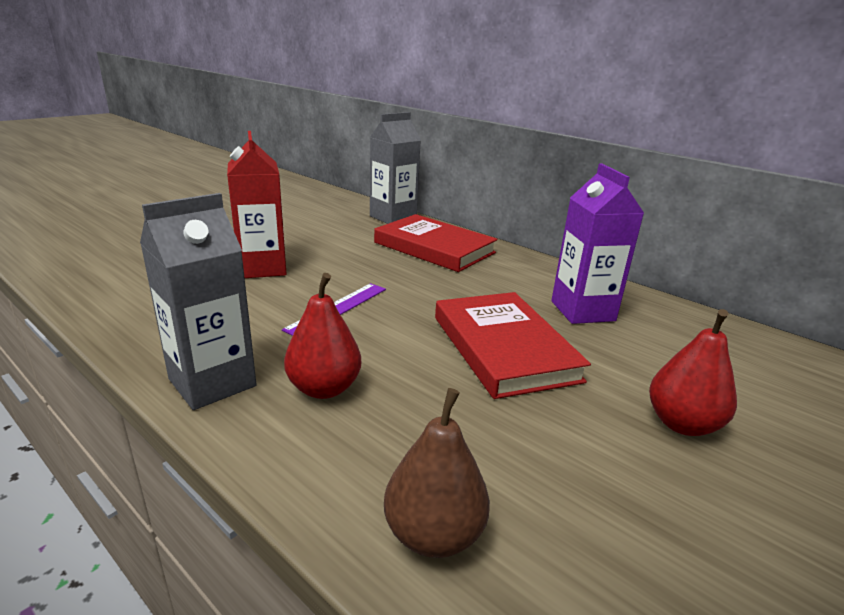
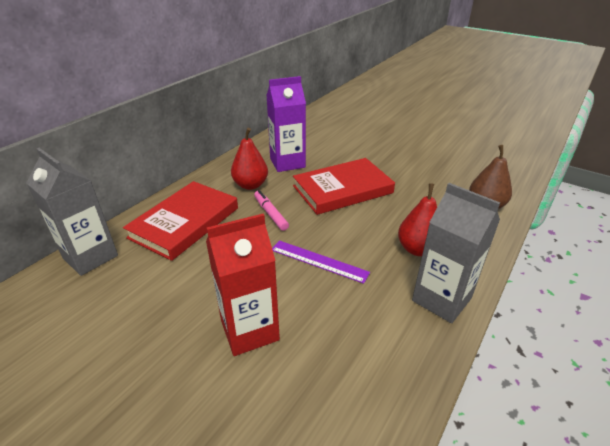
camera: 95 degrees left, 10 degrees up
(443, 289) = (270, 214): none -> pink marker
(682, 424) = (382, 149): red pear -> red pear (250, 185)

